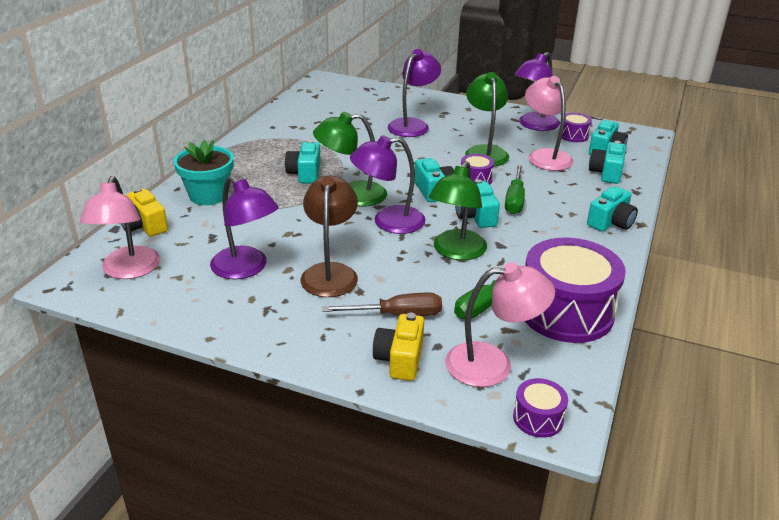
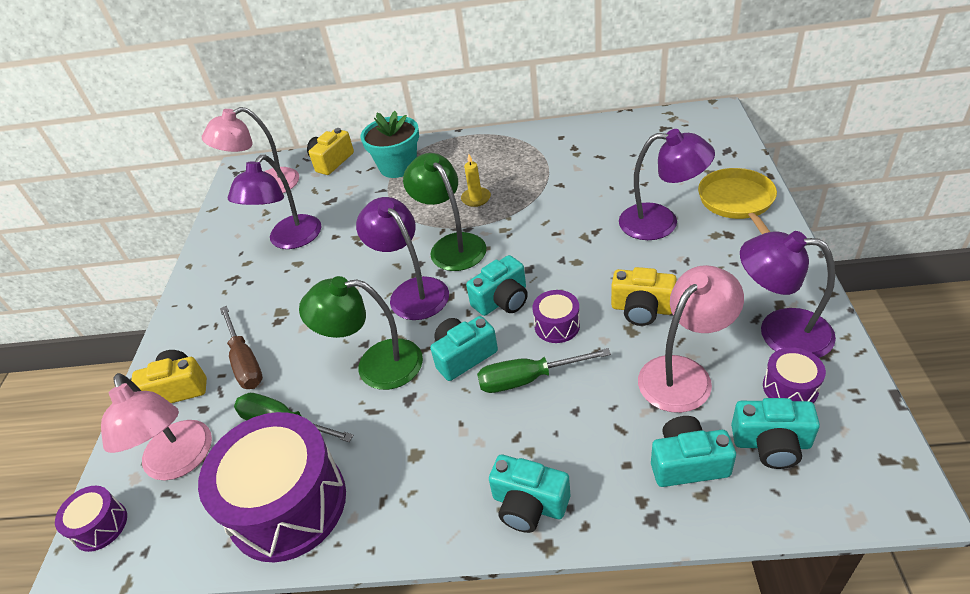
camera: 75 degrees right, 10 degrees up
(305, 173) = (476, 198): turquoise camera -> yellow candle
(330, 272) = (301, 290): brown lamp -> none
(420, 101) = (737, 202): none -> yellow pan
(485, 152) = (642, 309): green lamp -> yellow camera

